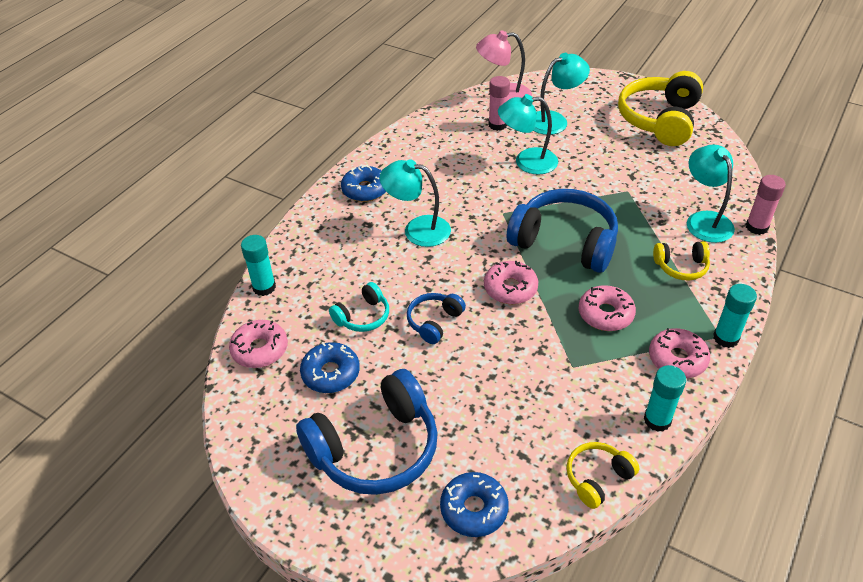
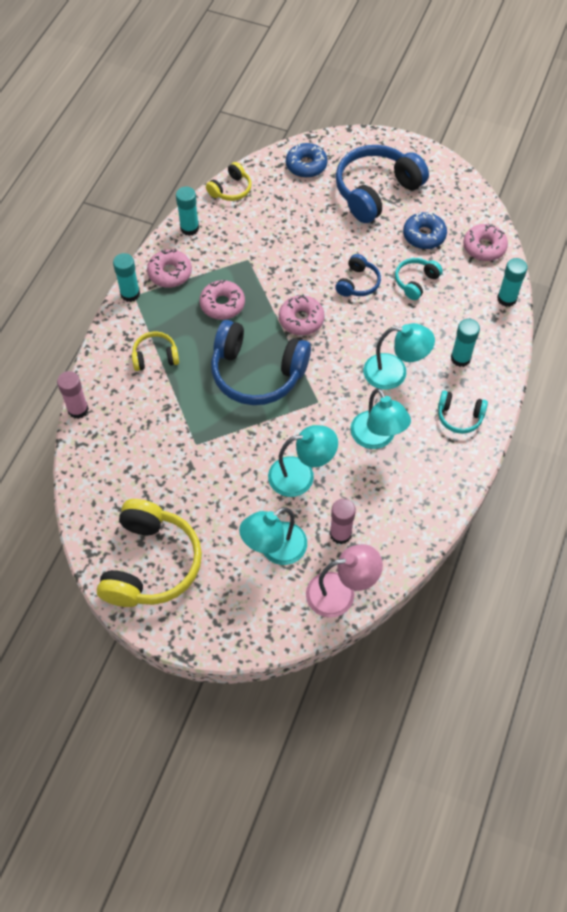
camera: 170 degrees right, 15 degrees up
(343, 236) = (460, 358): none -> turquoise glue stick
(365, 190) = (459, 416): blue donut -> turquoise headphones
(704, 220) = (125, 413): turquoise lamp -> turquoise lamp (377, 438)

